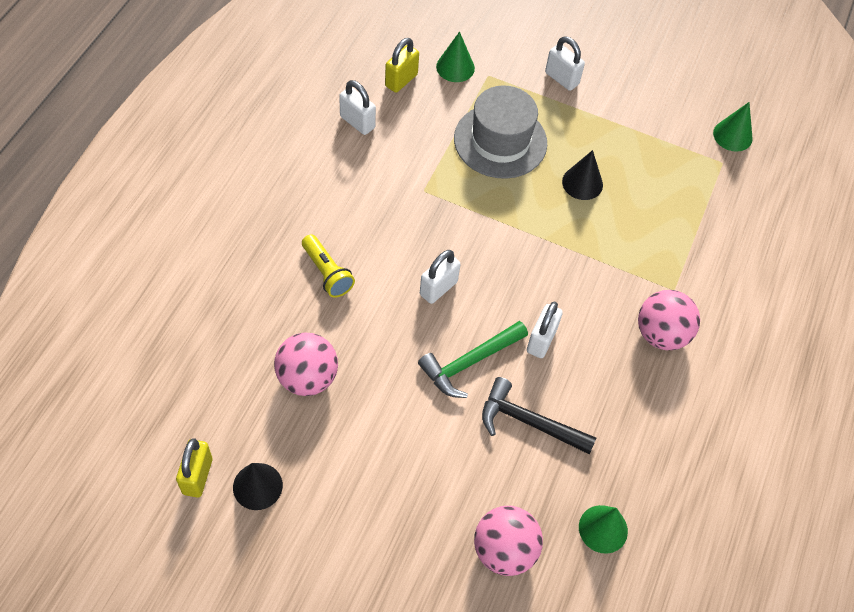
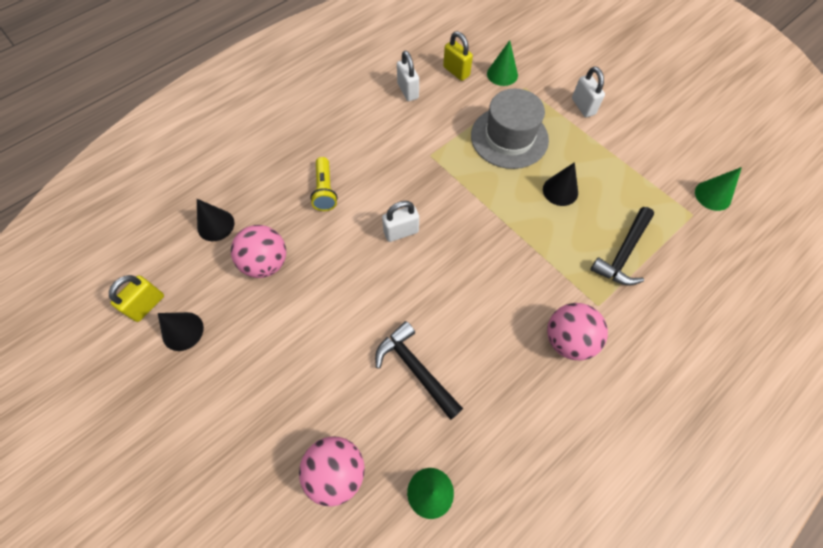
camera: 30 degrees right, 5 degrees up
(221, 358) = (215, 225): none -> black cone
(401, 80) = (456, 71): yellow padlock -> yellow padlock turned 75 degrees clockwise
(469, 363) = (393, 300): green hammer -> none
(541, 340) = (461, 304): white padlock -> none
(674, 227) = (623, 253): none -> black hammer

